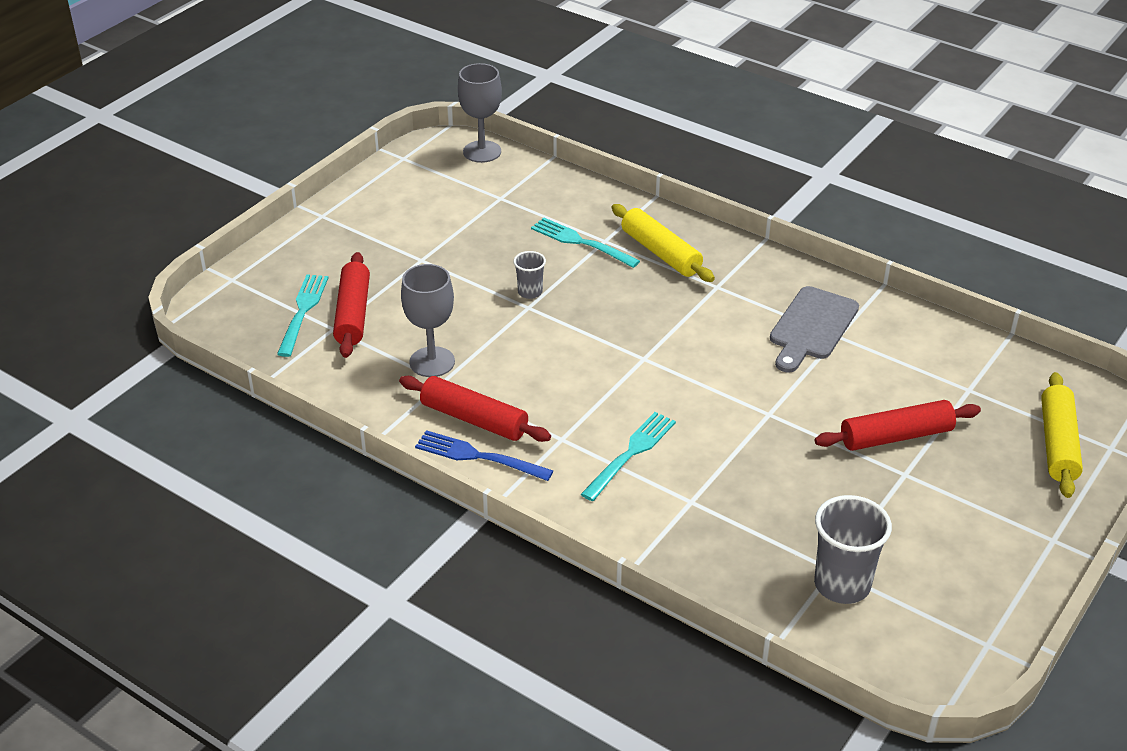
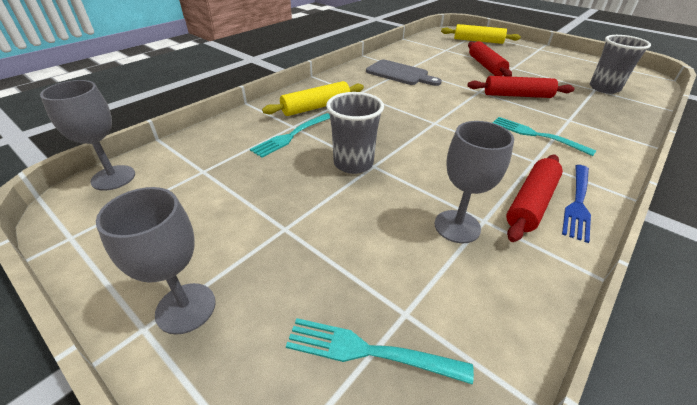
camera: 85 degrees left, 0 degrees up
(338, 228) = (186, 308): none -> grey goblet
(353, 314) = (377, 292): red rolling pin -> red rolling pin (517, 95)
(530, 292) = (353, 163): grey cup -> grey cup, size x1.86

